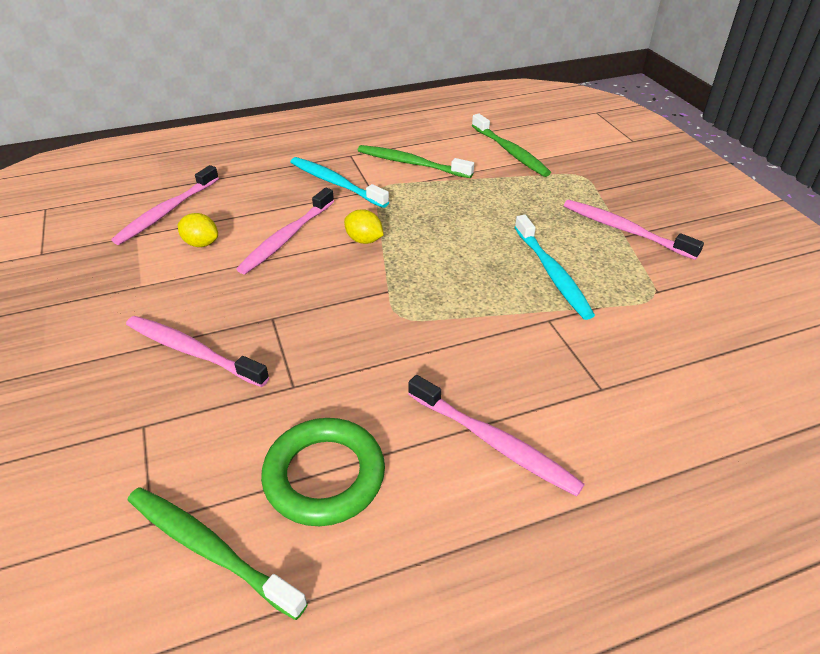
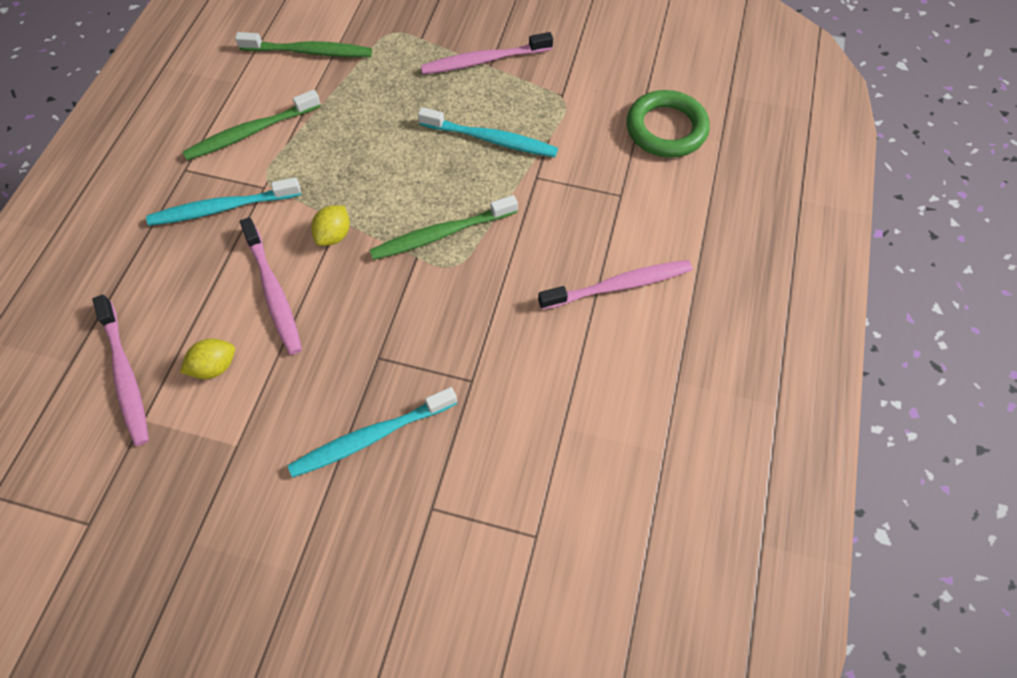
camera: 55 degrees left, 20 degrees up
(193, 351) = (371, 436): pink toothbrush -> turquoise toothbrush
(210, 549) = (586, 505): green toothbrush -> green toothbrush (441, 234)
(324, 475) = (573, 403): green ring -> green ring (666, 129)
(364, 240) = (334, 235): yellow lemon -> yellow lemon turned 45 degrees counterclockwise

